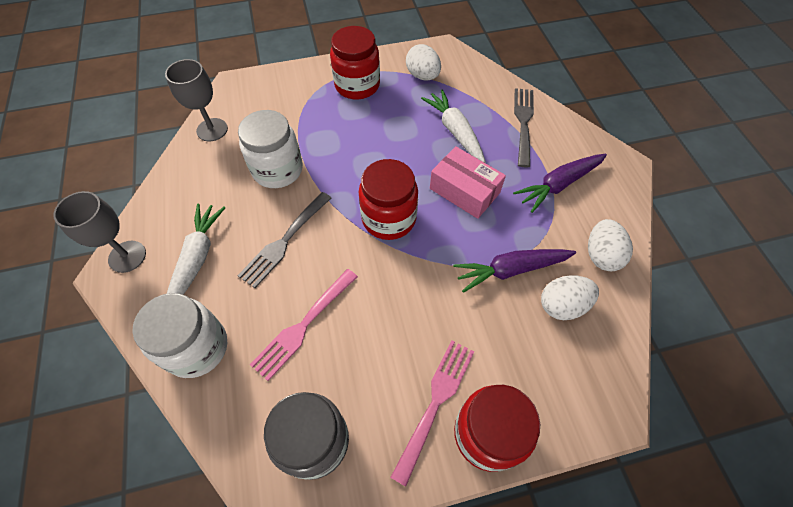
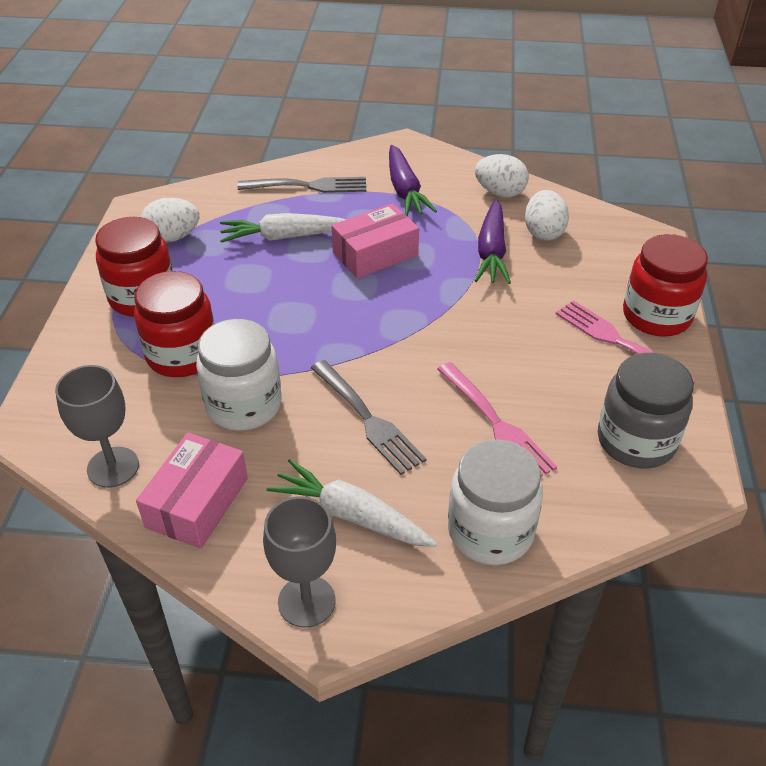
camera: 70 degrees left, 15 degrees down
(193, 177) = (197, 502): none -> pink box
(389, 218) = (382, 321): red jar -> red jar (182, 355)
(523, 123) = (307, 186): grey fork -> grey fork turned 150 degrees clockwise

